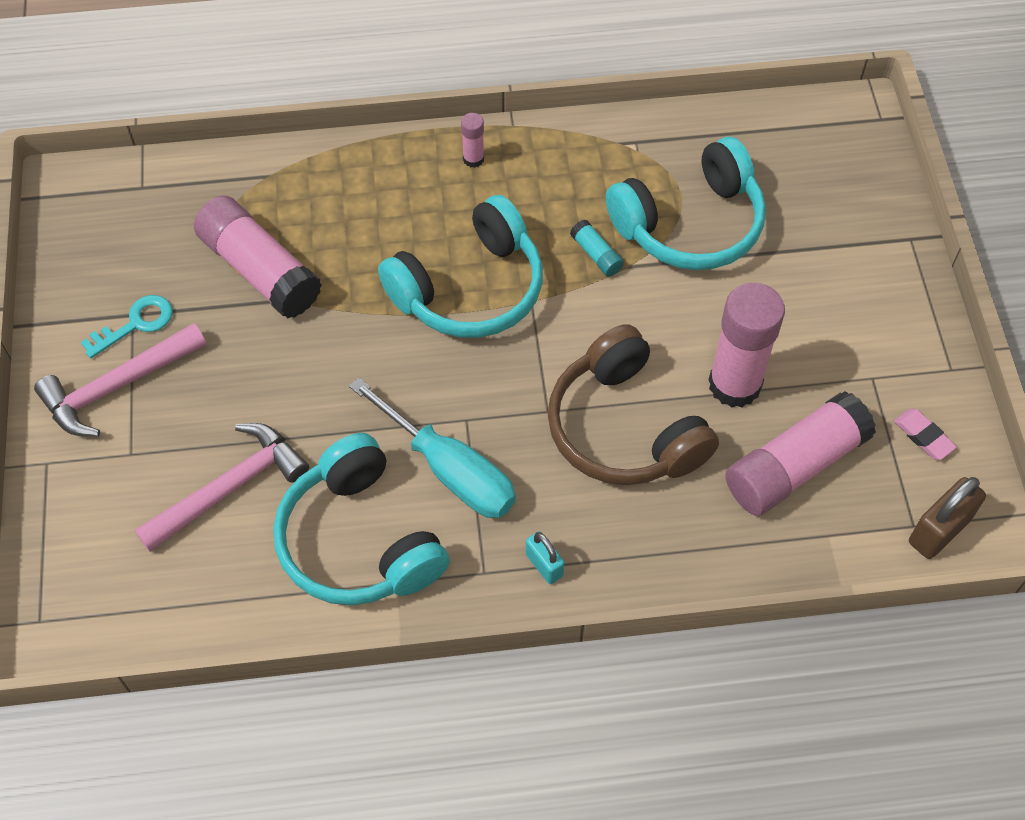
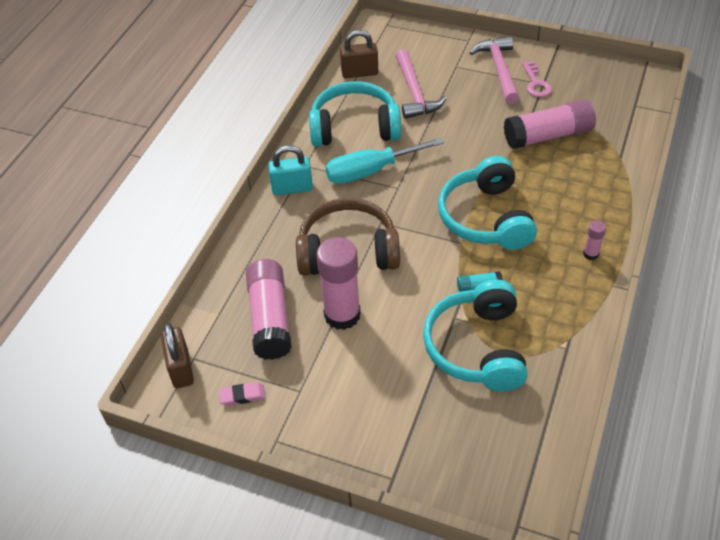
camera: 120 degrees right, 10 degrees down
(135, 324) = (536, 83): turquoise key -> pink key
(208, 600) = (359, 73): none -> brown padlock
(544, 565) = (292, 188): turquoise padlock -> turquoise padlock, size x1.63

